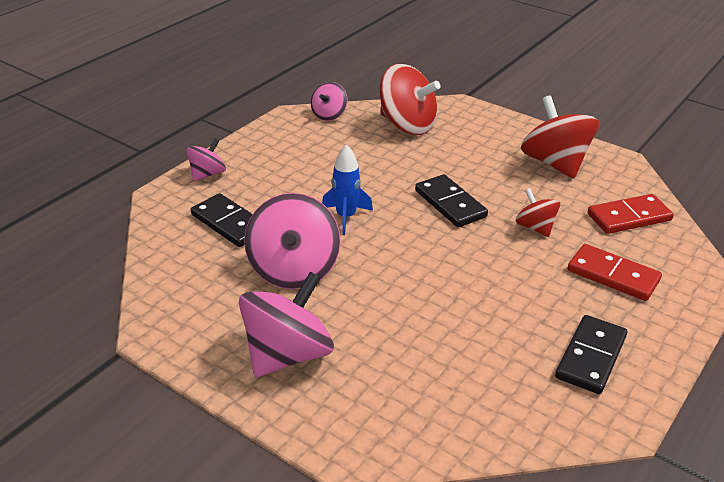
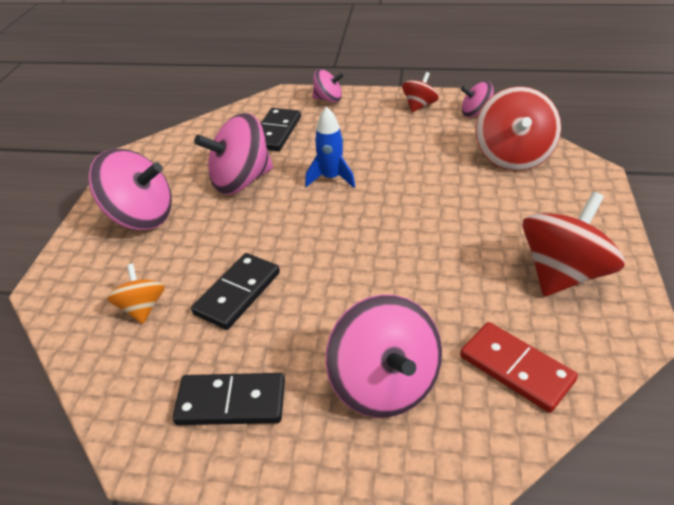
camera: 65 degrees right, 5 degrees up
(440, 385) = (142, 308): none -> orange spinning top
(450, 204) = (407, 226): black domino -> black domino (237, 293)
(535, 227) = (420, 295): red spinning top -> red spinning top (419, 106)
(613, 275) = (384, 384): red domino -> pink spinning top

